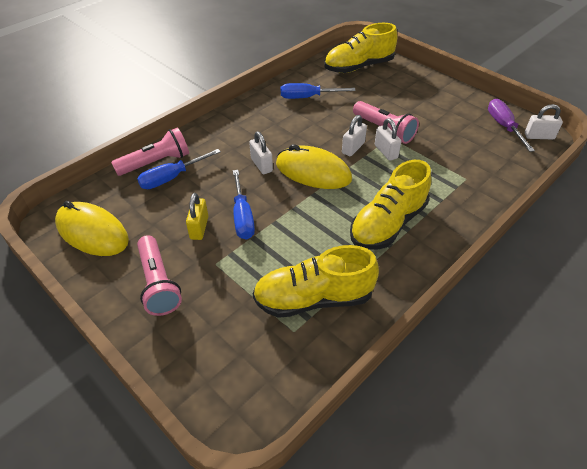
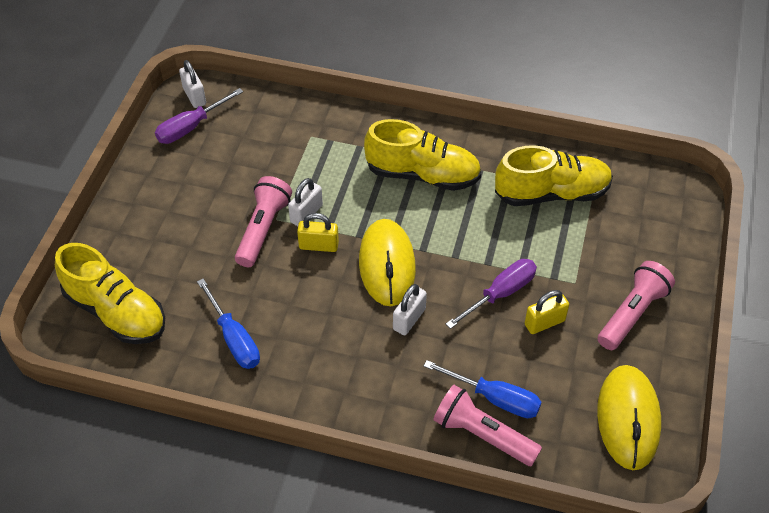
camera: 120 degrees left, 5 degrees up
(242, 216) = (500, 293): blue screwdriver -> purple screwdriver
(313, 299) = (551, 193): yellow shoe -> yellow shoe turned 60 degrees counterclockwise
(353, 148) = (318, 246): white padlock -> yellow padlock

